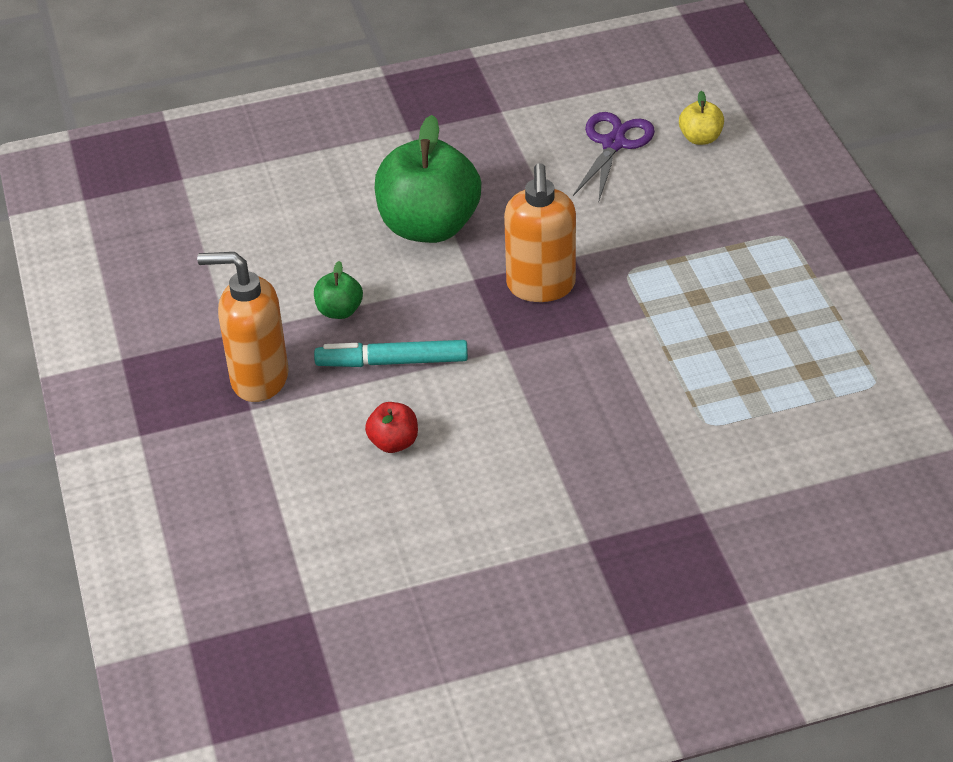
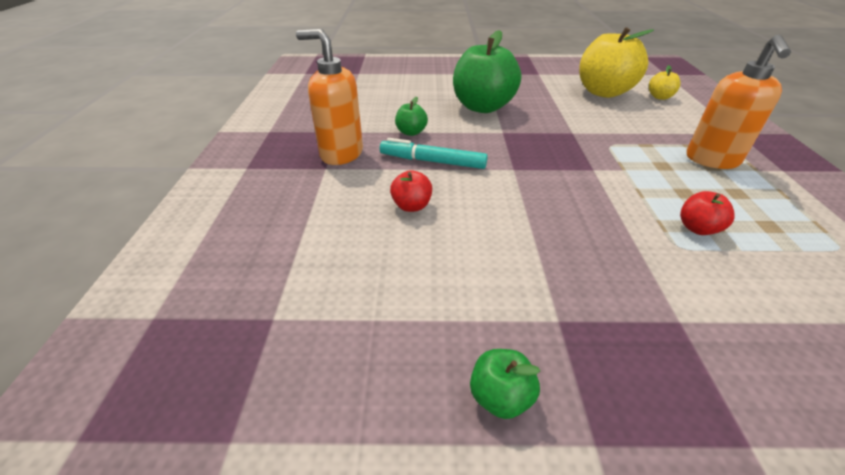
camera: 15 degrees right, 5 degrees down
(541, 286) = (547, 142): orange soap dispenser -> orange soap dispenser (712, 160)
(548, 620) = (500, 397): none -> green apple
(613, 144) = (603, 92): purple scissors -> yellow apple
(729, 393) = (697, 228): none -> red apple

